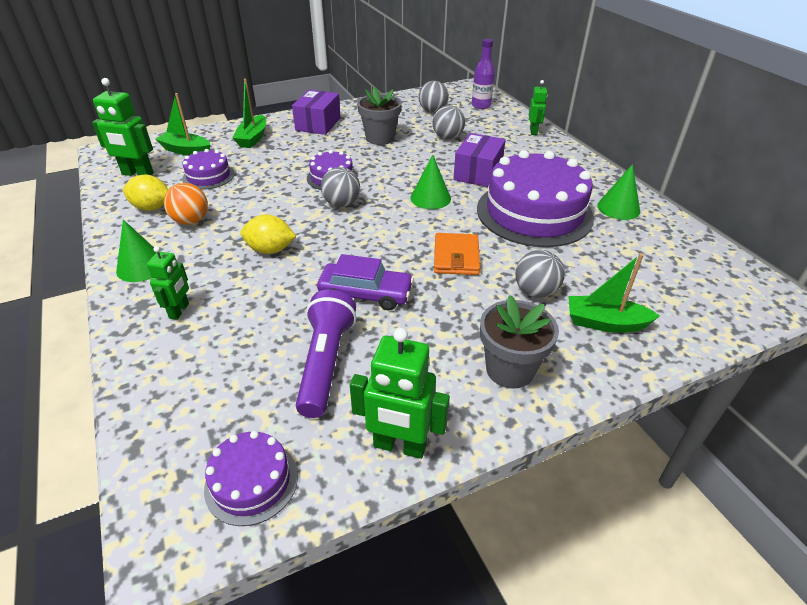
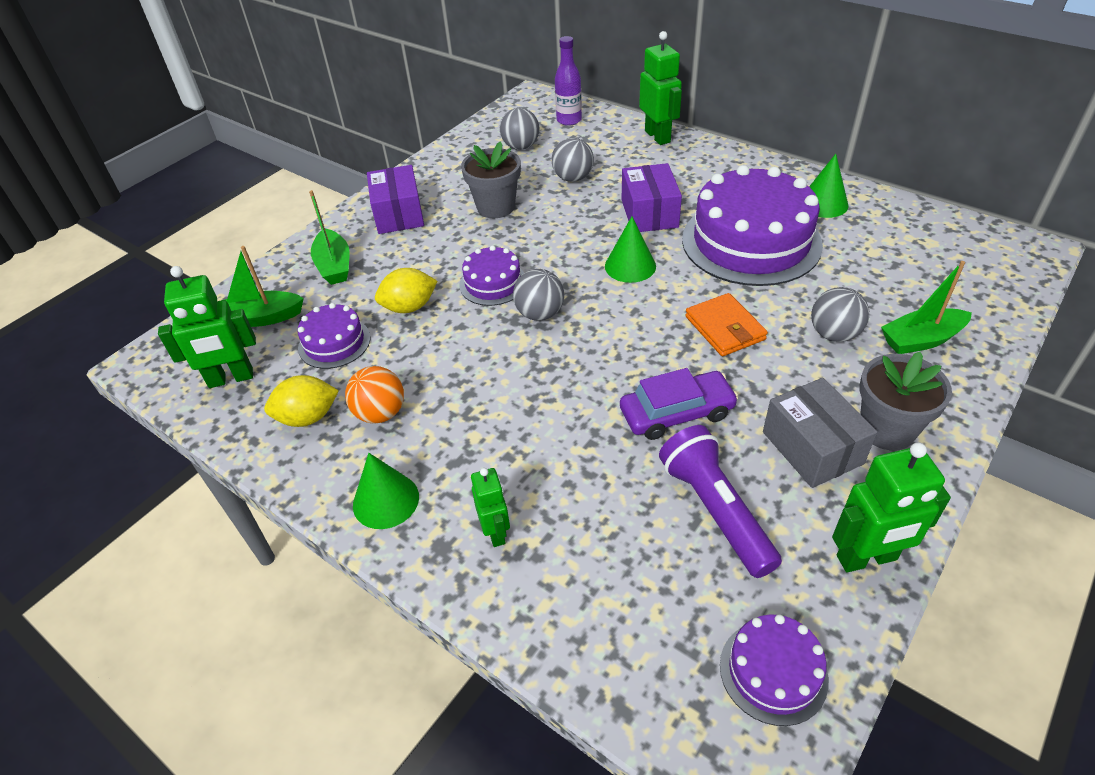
camera: 25 degrees left, 5 degrees up
(270, 250) = (519, 408): yellow lemon -> yellow lemon (409, 307)
(438, 355) = (812, 447): none -> grey box
(533, 131) = (658, 136): green robot -> green robot, size x1.63

